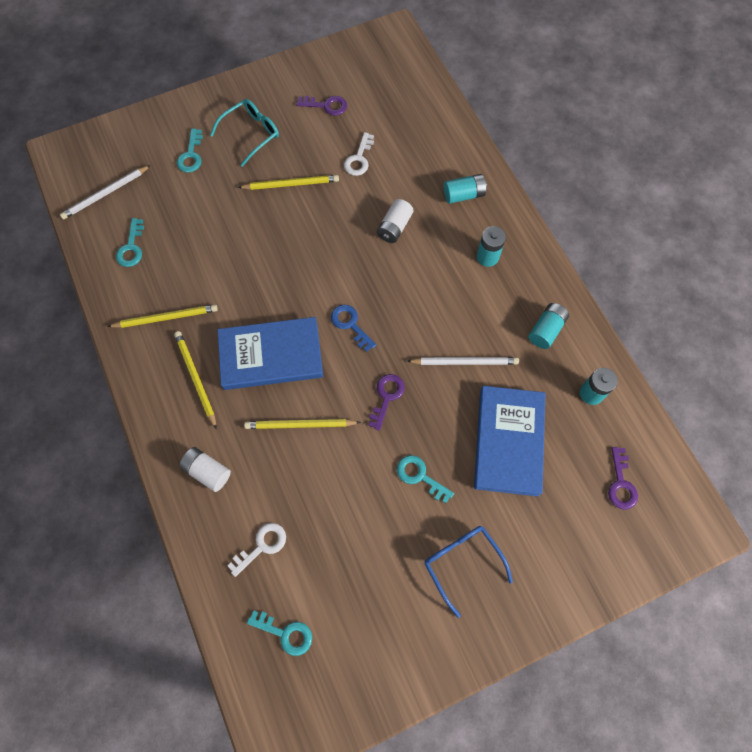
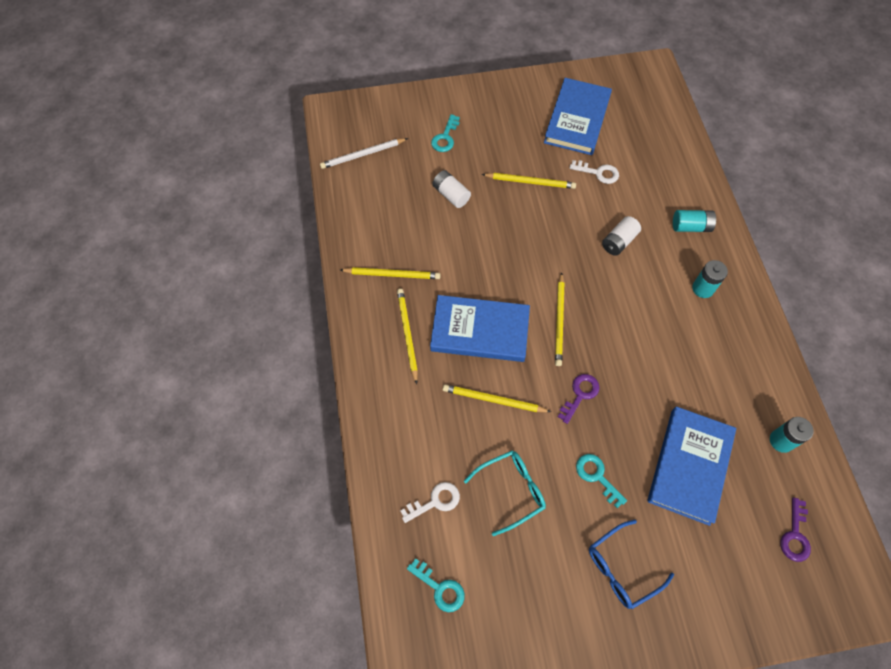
camera: 15 degrees right, 5 degrees down
(131, 247) = (375, 206): turquoise key -> none
(207, 471) = (400, 420): white battery -> white battery (451, 195)
(251, 134) = (503, 130): turquoise glasses -> turquoise glasses (511, 490)
(326, 105) = (577, 119): purple key -> blue book
(350, 325) = (559, 320): blue key -> yellow pencil
(359, 158) = (598, 173): white key -> white key turned 105 degrees counterclockwise
(462, 562) = (621, 568): blue glasses -> blue glasses turned 105 degrees counterclockwise
(464, 362) = (661, 380): white pencil -> none
(546, 330) = (747, 370): turquoise battery -> none

